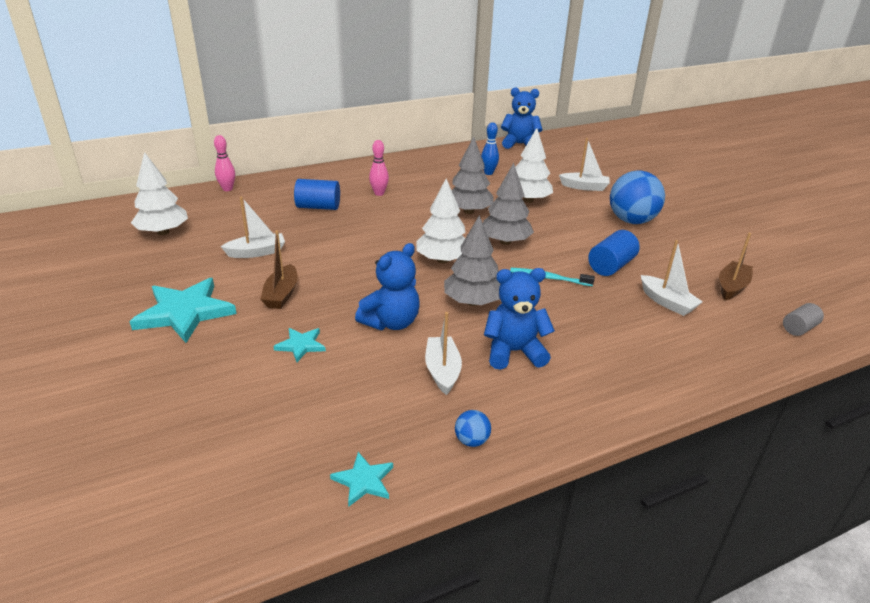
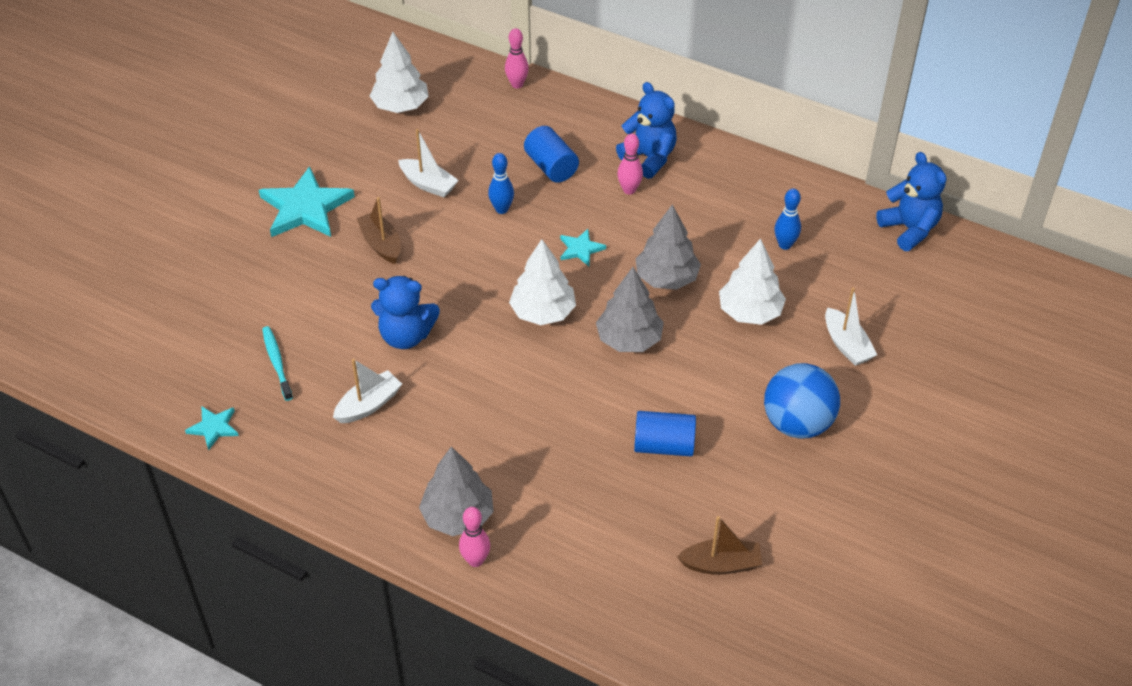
camera: 55 degrees right, 15 degrees up
(281, 294) = (381, 244): brown boat -> brown boat turned 90 degrees clockwise
(301, 345) = (326, 301): turquoise star -> turquoise star (580, 249)
(327, 237) = (501, 209): none -> blue bowling pin
(471, 441) = (300, 465): blue ball -> none
(472, 302) = (489, 372): grey tree -> grey tree (458, 516)
(514, 352) = (436, 438): blue teddy bear -> blue teddy bear (649, 158)
(548, 278) = (588, 406): turquoise toothbrush -> turquoise toothbrush (277, 362)
(661, 386) = (475, 560): none -> pink bowling pin
(667, 302) = (631, 518): white boat -> none
(799, 328) = (683, 645): grey cylinder -> none

